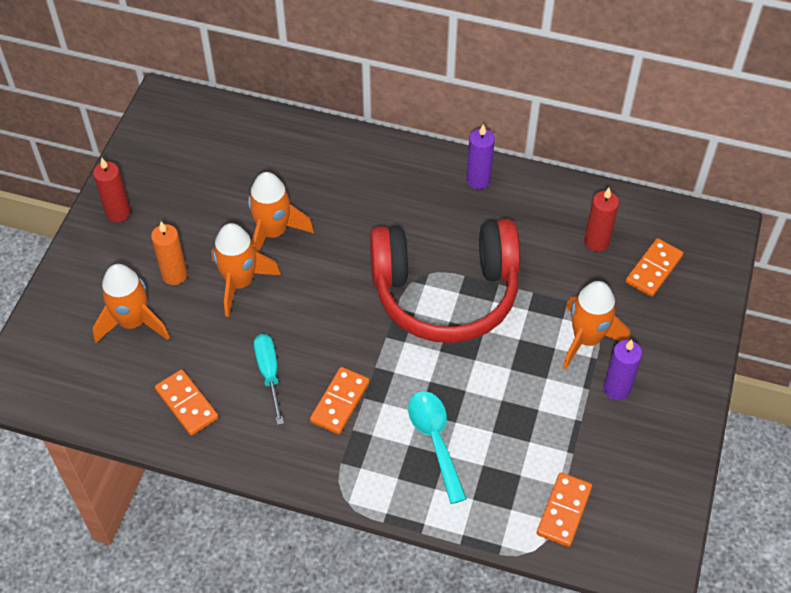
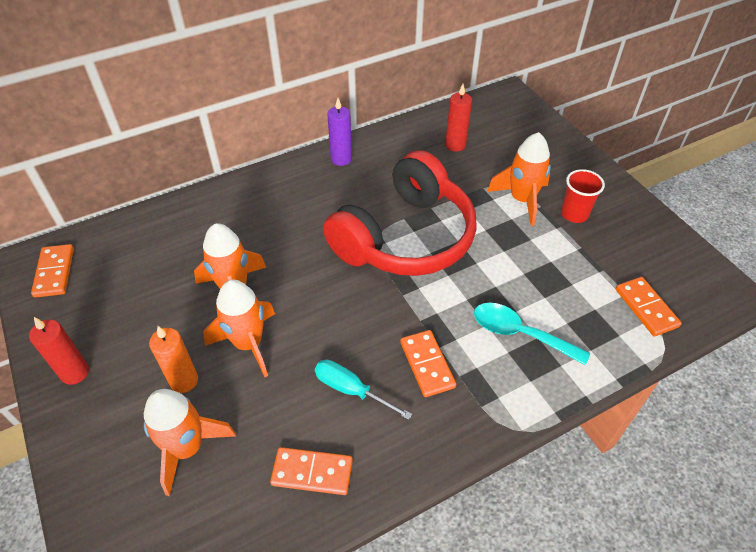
camera: 45 degrees left, 5 degrees down
(616, 389) = (574, 214): purple candle -> red cup
(653, 269) = (504, 137): orange domino -> orange domino (54, 272)

